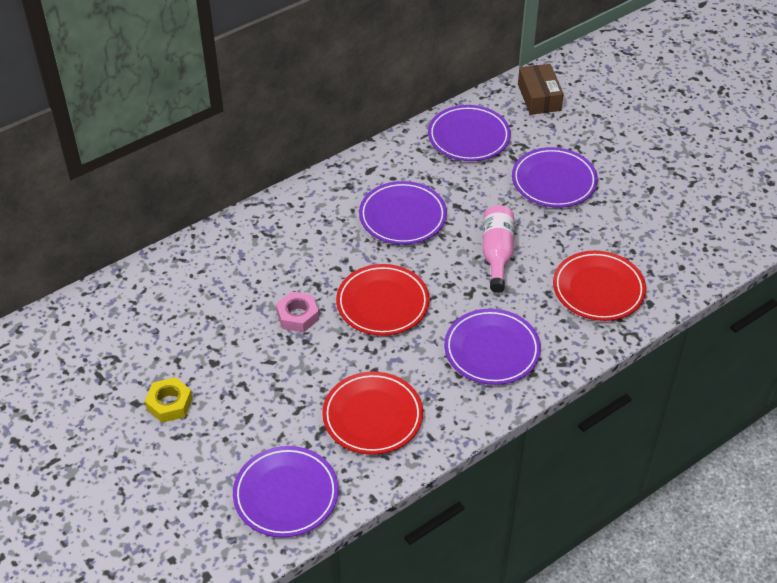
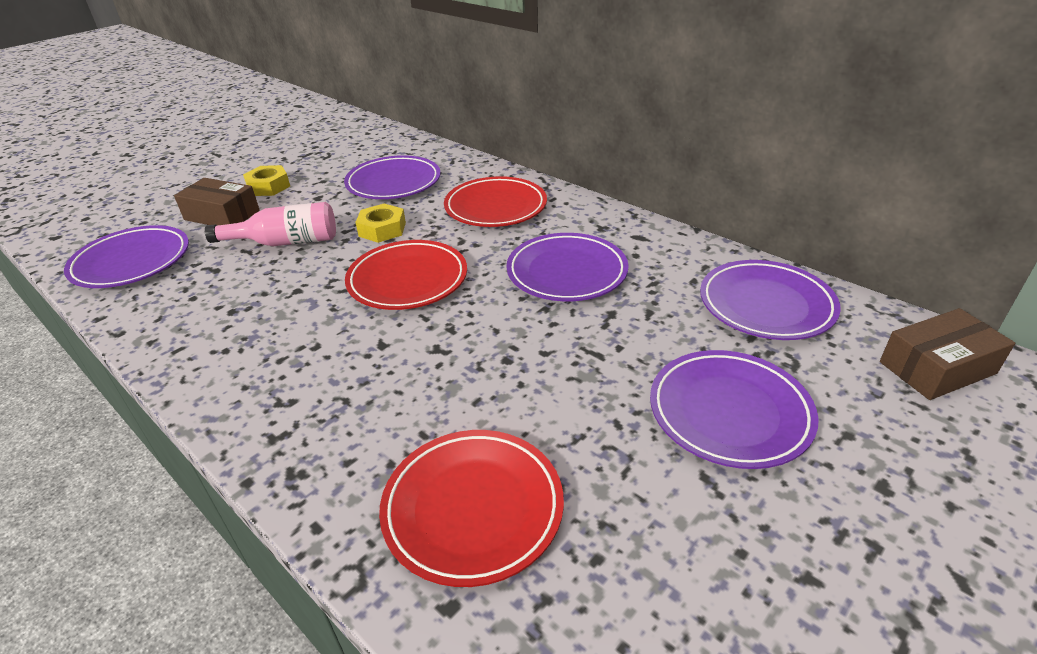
camera: 80 degrees right, 10 degrees down
(219, 436) = (222, 215): none -> brown box
(297, 316) = (382, 229): pink nut -> yellow nut
(372, 416) = (224, 299): red plate -> red plate (495, 207)
(492, 350) = (324, 386): purple plate -> purple plate (393, 183)
(497, 254) = (524, 366): pink bottle -> pink bottle (285, 242)

